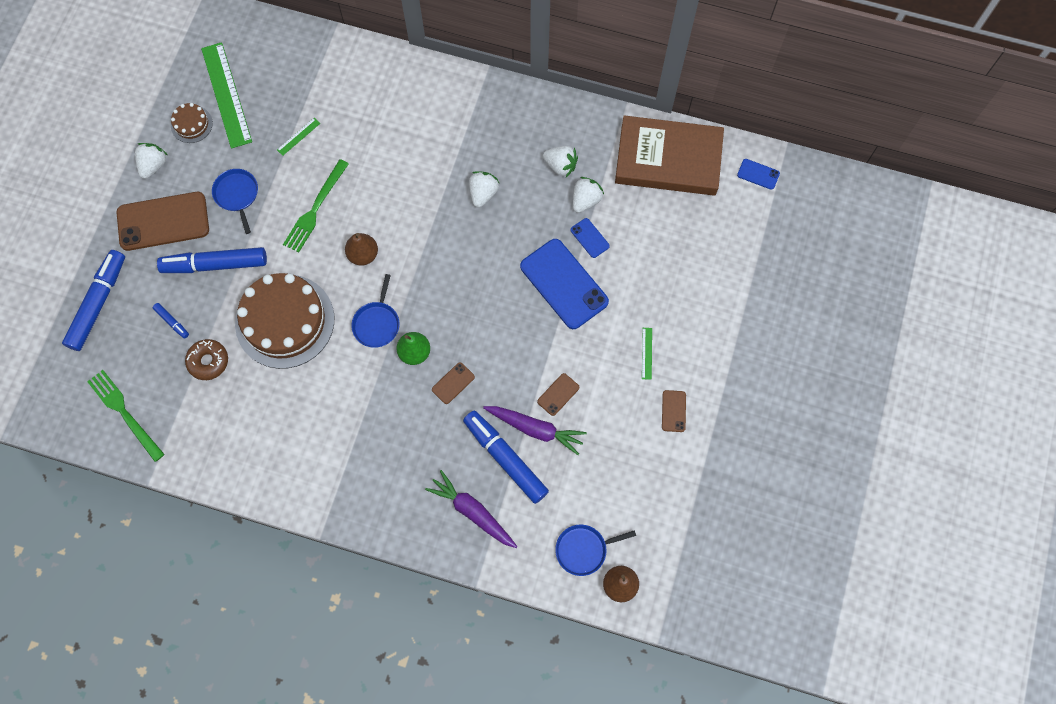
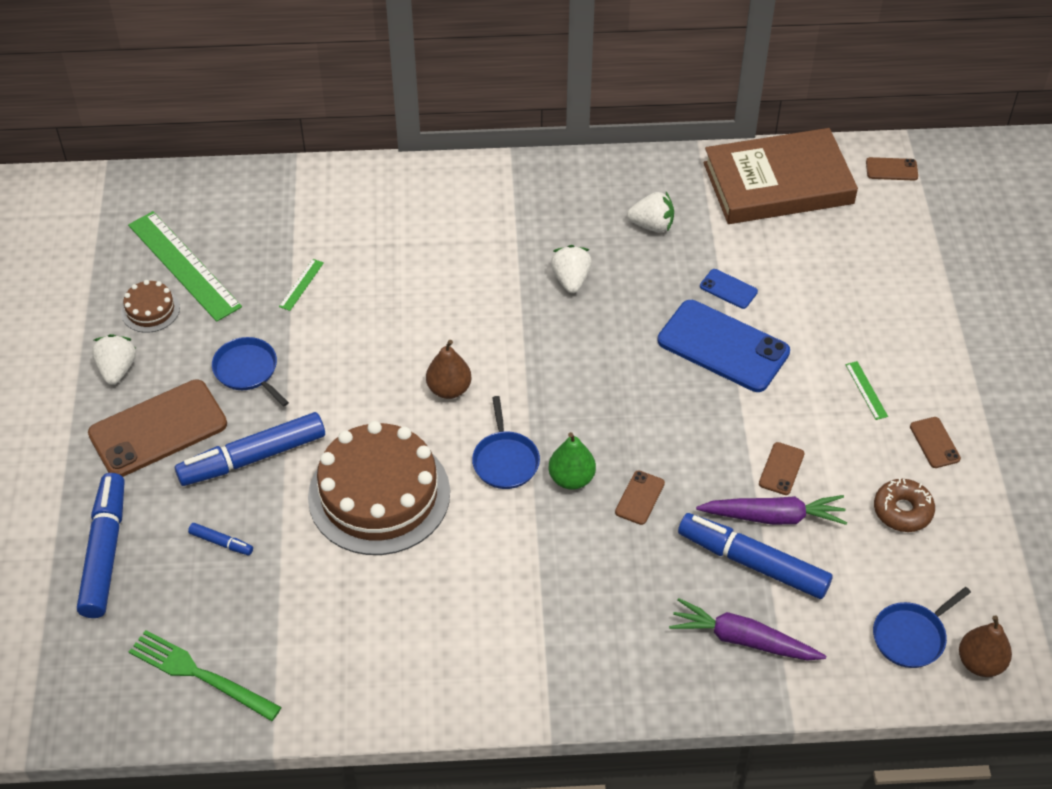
camera: 20 degrees left, 20 degrees down
(208, 361) = (294, 574): brown donut -> brown donut (902, 511)
(315, 208) = (361, 356): green fork -> none
(585, 200) = (702, 252): white strawberry -> none
(758, 174) = (891, 169): blue phone -> brown phone

